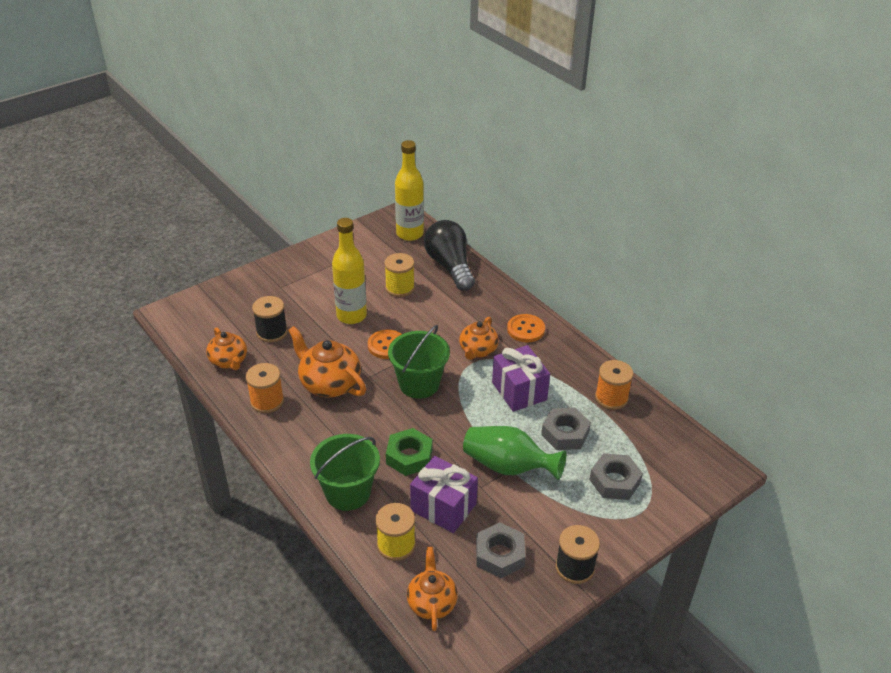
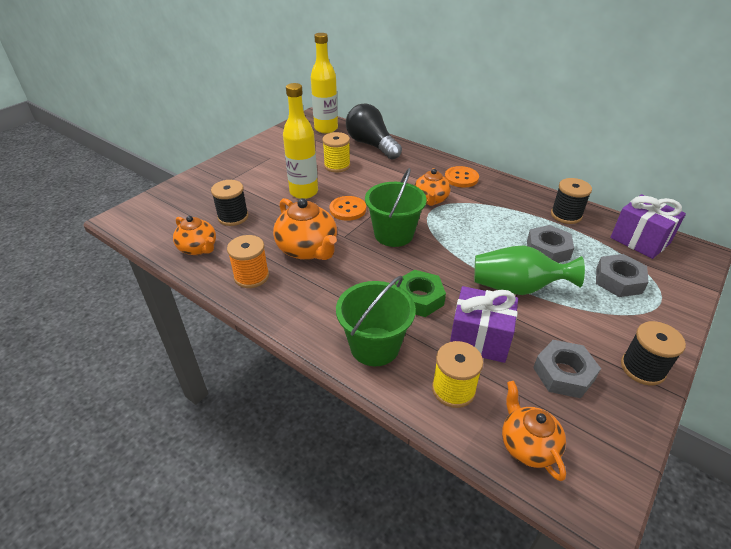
camera: 15 degrees left, 0 degrees up
(329, 384) = (308, 250): orange teapot -> orange teapot turned 150 degrees counterclockwise
(519, 391) = (486, 224): purple gift -> purple gift (640, 240)
(611, 398) = (566, 215): orange spool -> black spool

